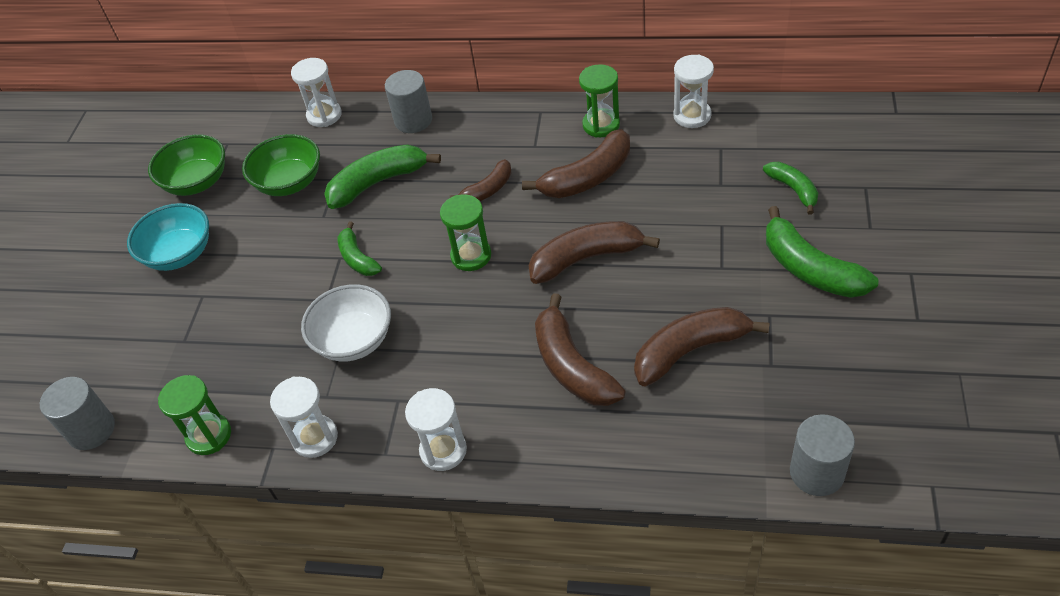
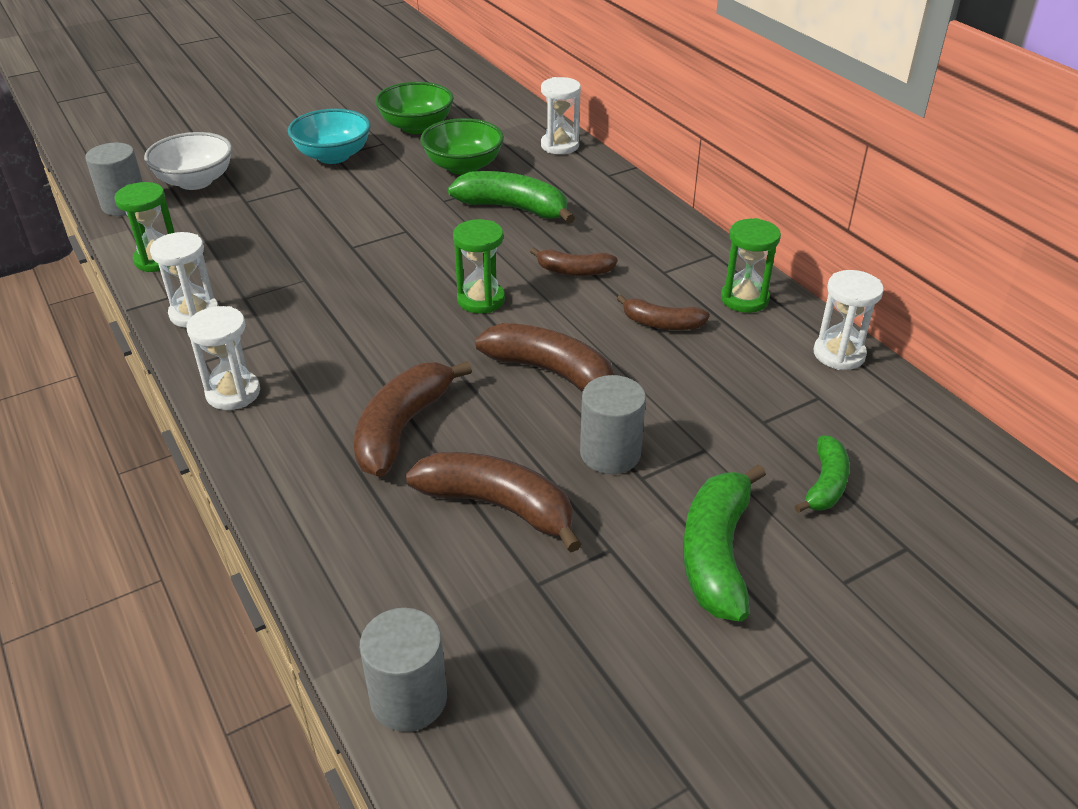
camera: 45 degrees right, 10 degrees down
(354, 340) = (319, 282): white bowl -> white bowl (195, 181)
(357, 258) = (414, 240): green banana -> none
(413, 120) = (610, 191): grey cylinder -> grey cylinder (610, 453)
(587, 177) = (661, 323): brown banana -> brown banana, size x0.60

